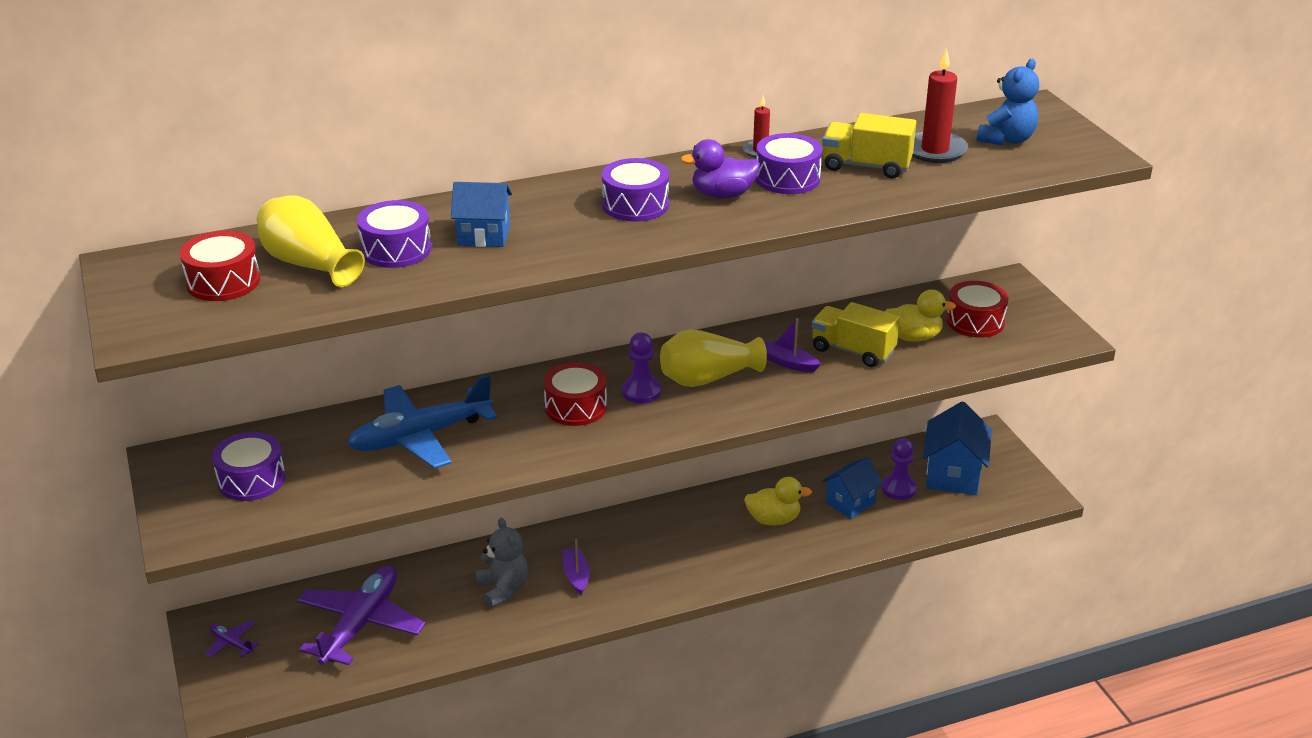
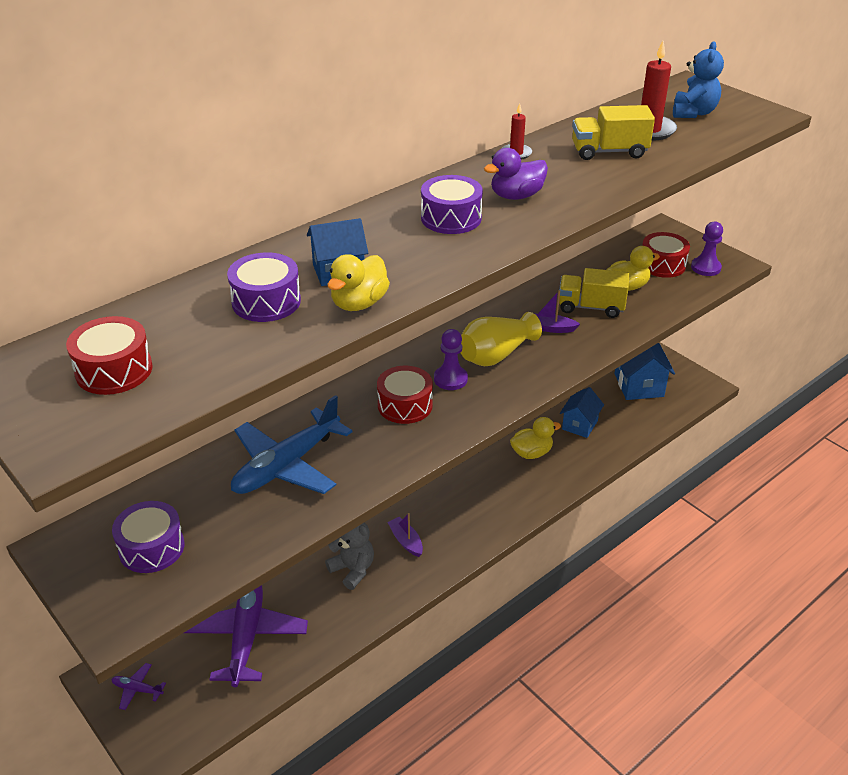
camera: 20 degrees left, 5 degrees up
(309, 264) = (190, 333): yellow vase -> none
(481, 268) = (359, 303): none -> yellow duck
(787, 178) = (557, 173): purple drum -> none
(898, 489) = (607, 405): purple pawn -> purple pawn (705, 268)

